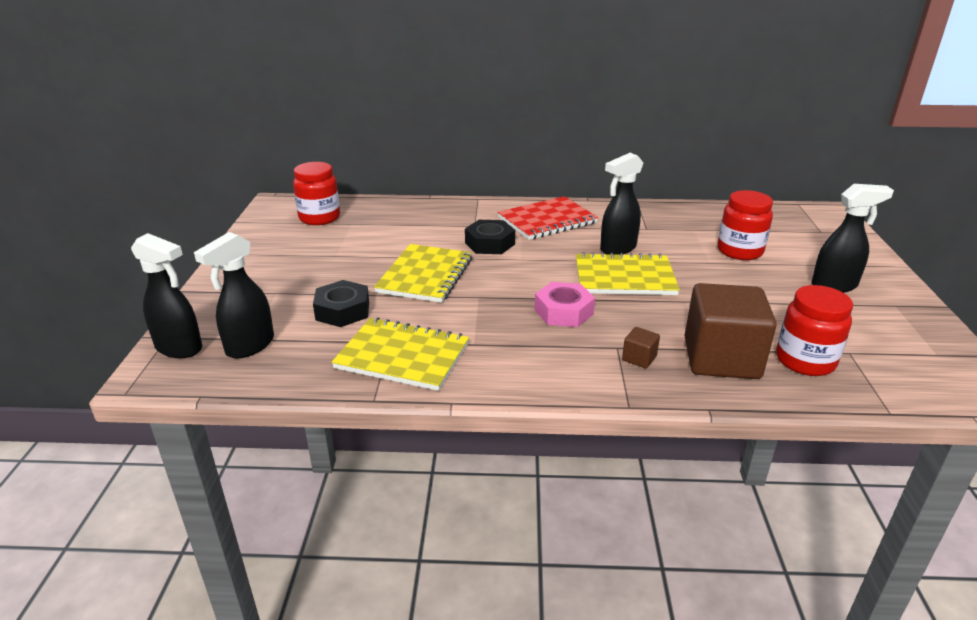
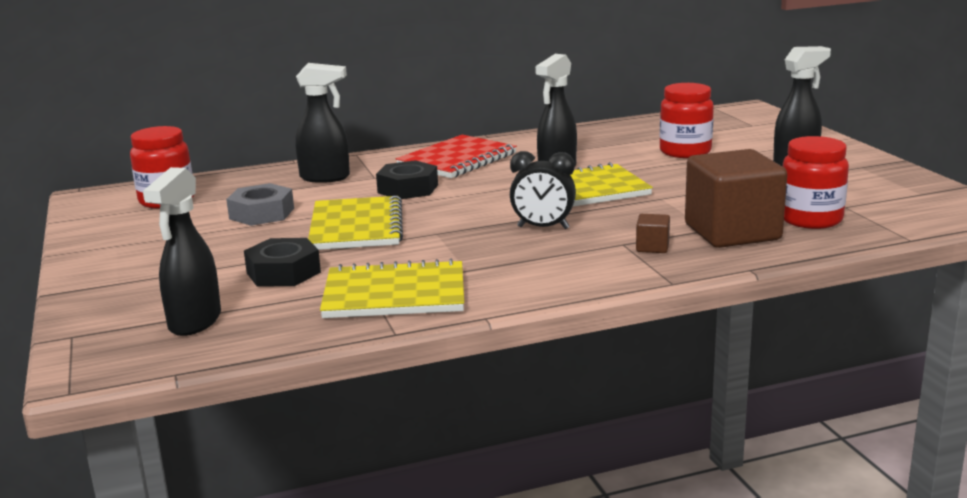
camera: 20 degrees left, 10 degrees down
(179, 348) = (101, 342): black spray bottle -> black spray bottle (326, 177)
(371, 245) = (261, 213): none -> grey nut
(564, 312) = (543, 228): pink nut -> black clock

